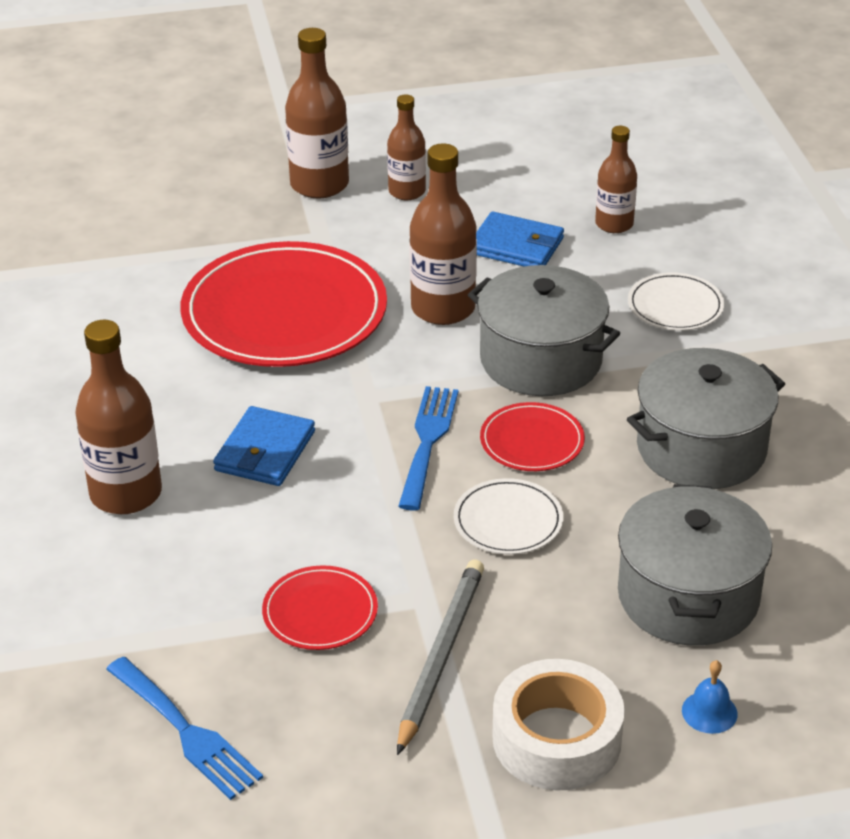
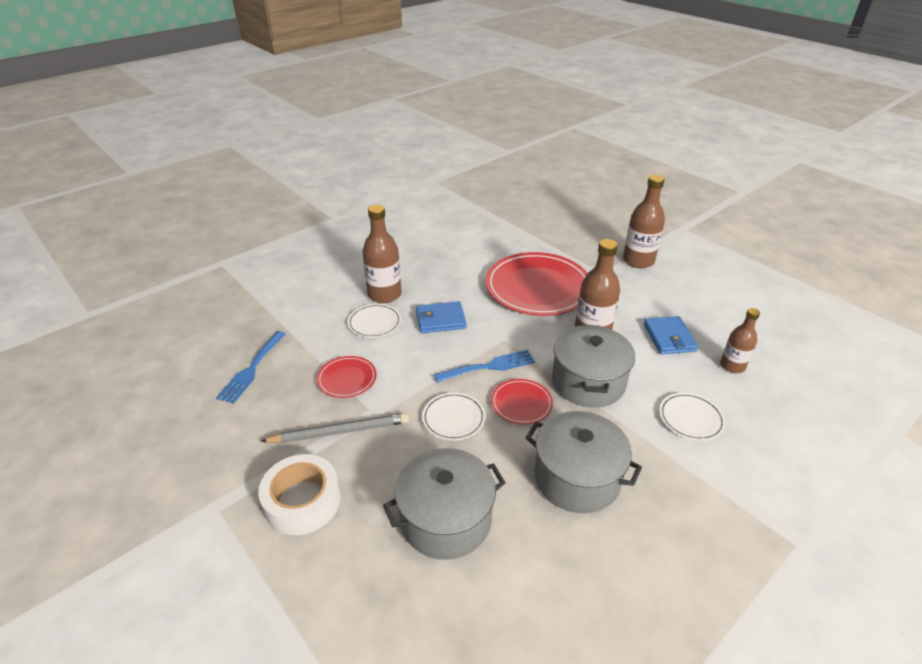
camera: 60 degrees right, 0 degrees up
(198, 532) = (374, 323): none -> white plate
(407, 191) = (666, 287): brown bottle -> none
(709, 712) = (356, 566): blue bell -> none

